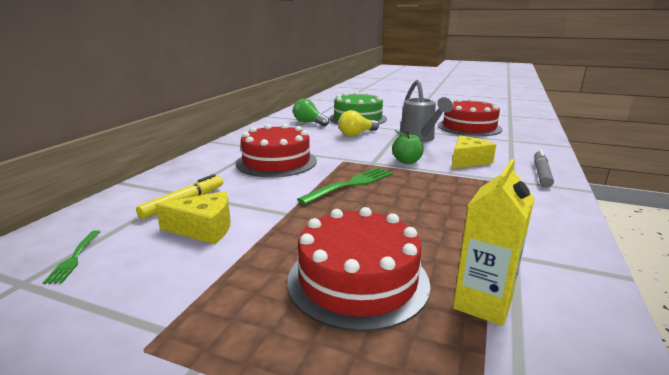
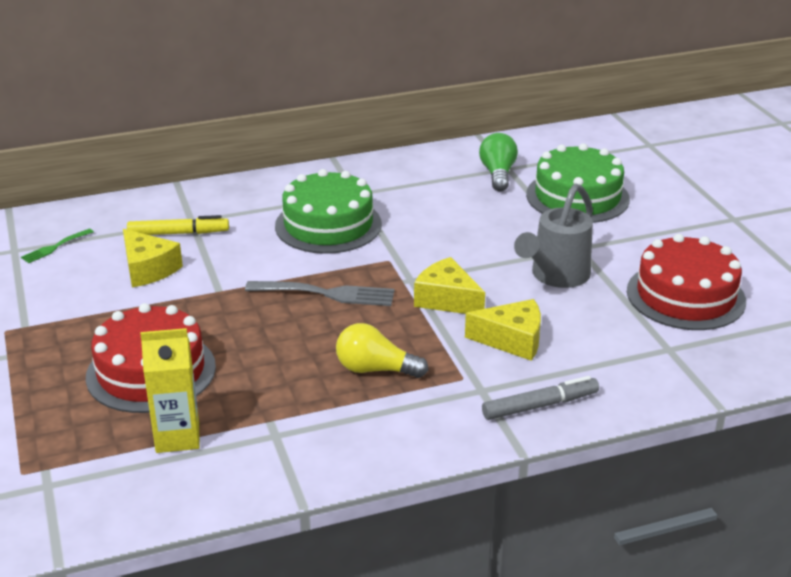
camera: 50 degrees right, 10 degrees up
(276, 162) = (328, 225): red cake -> green cake
(351, 184) = (326, 294): green fork -> grey fork
(357, 134) = (501, 227): yellow light bulb -> yellow light bulb (375, 369)
(407, 161) = (447, 300): green apple -> yellow cheese

